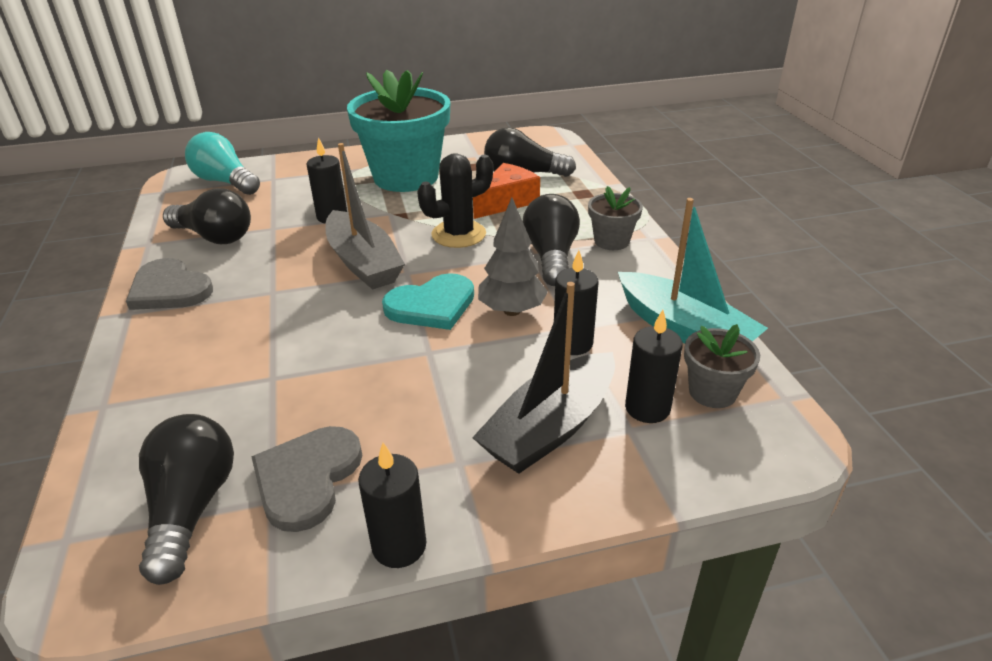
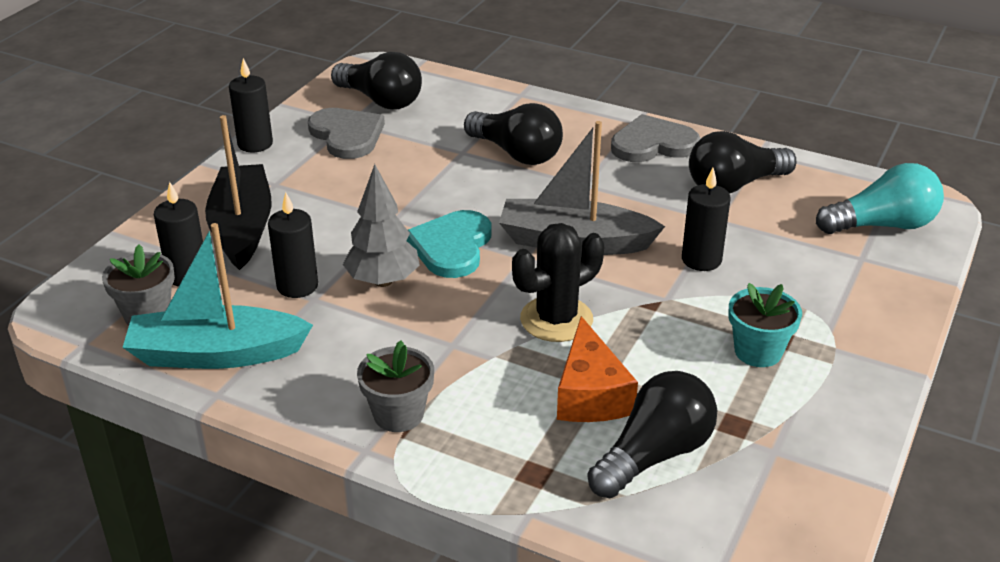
camera: 130 degrees right, 0 degrees up
(406, 177) = (758, 351): turquoise flower pot -> turquoise flower pot, size x0.46
(458, 234) = (556, 319): black cactus -> black cactus turned 45 degrees clockwise
(551, 256) = (430, 353): black light bulb -> black light bulb (516, 153)

